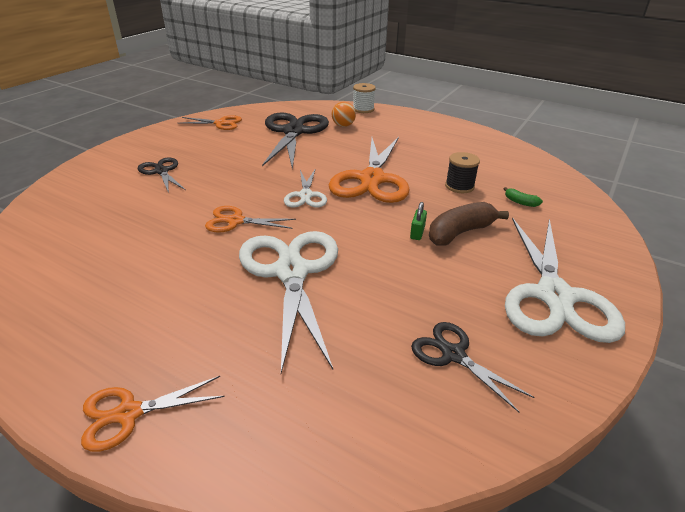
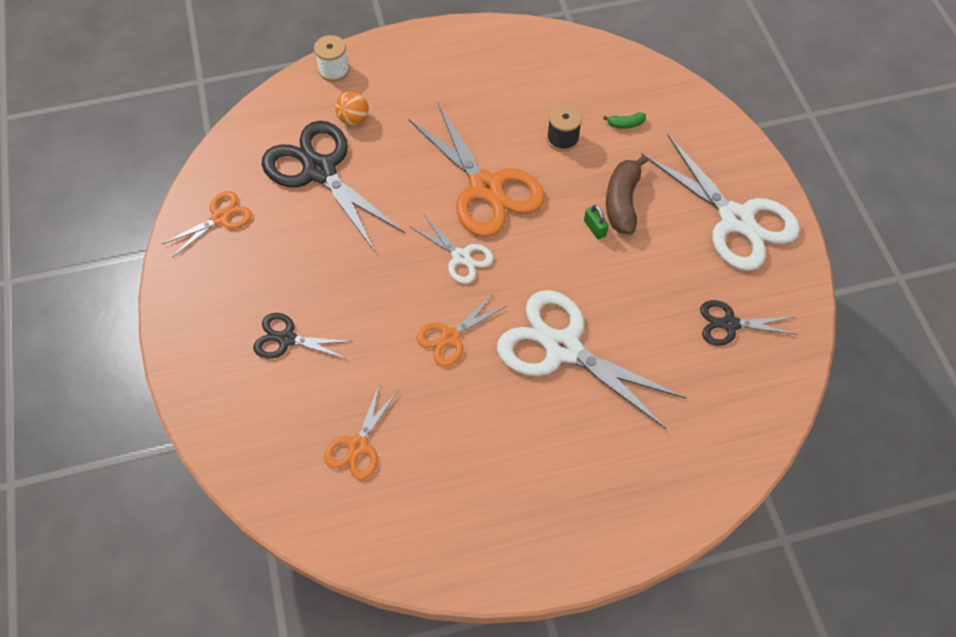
camera: 45 degrees left, 25 degrees up
(128, 414) = (620, 532): orange scissors -> orange scissors (358, 446)

